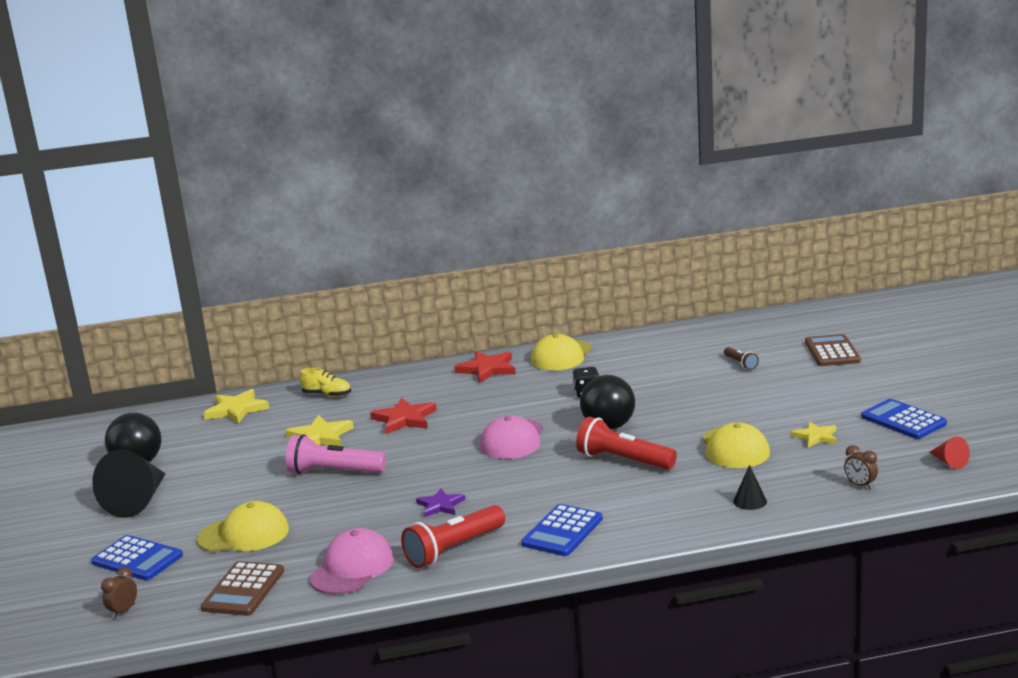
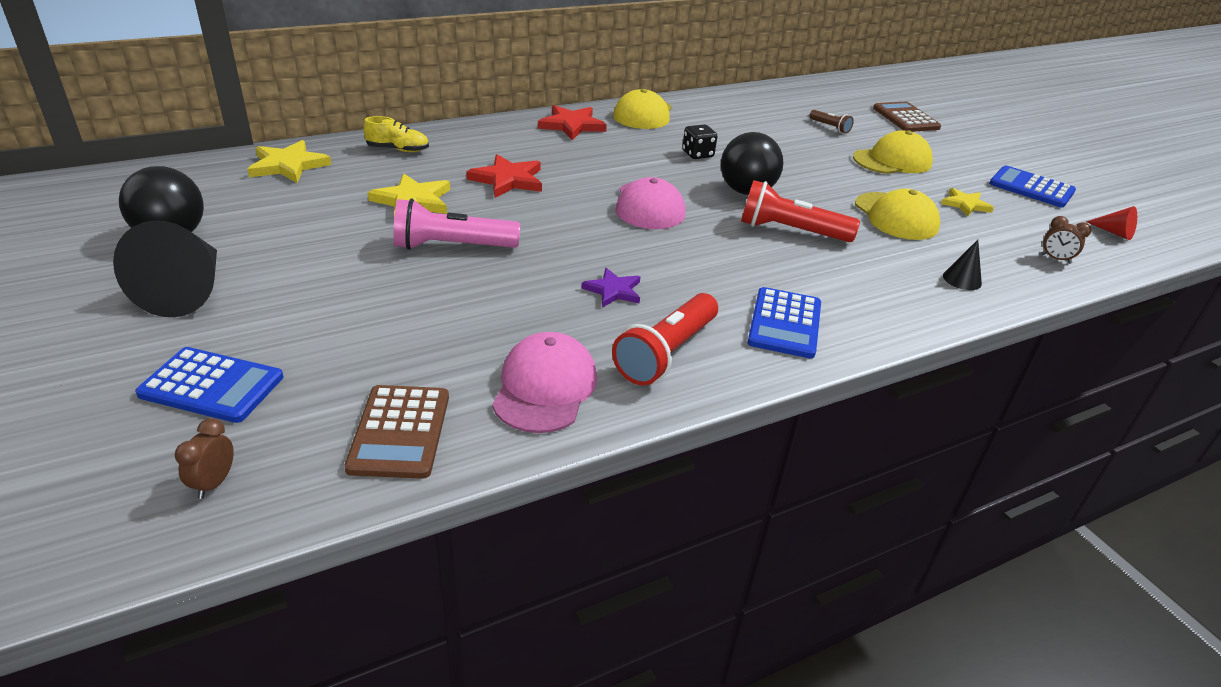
camera: 20 degrees left, 15 degrees up
(244, 534) = (365, 339): yellow cap -> yellow cap (892, 161)

